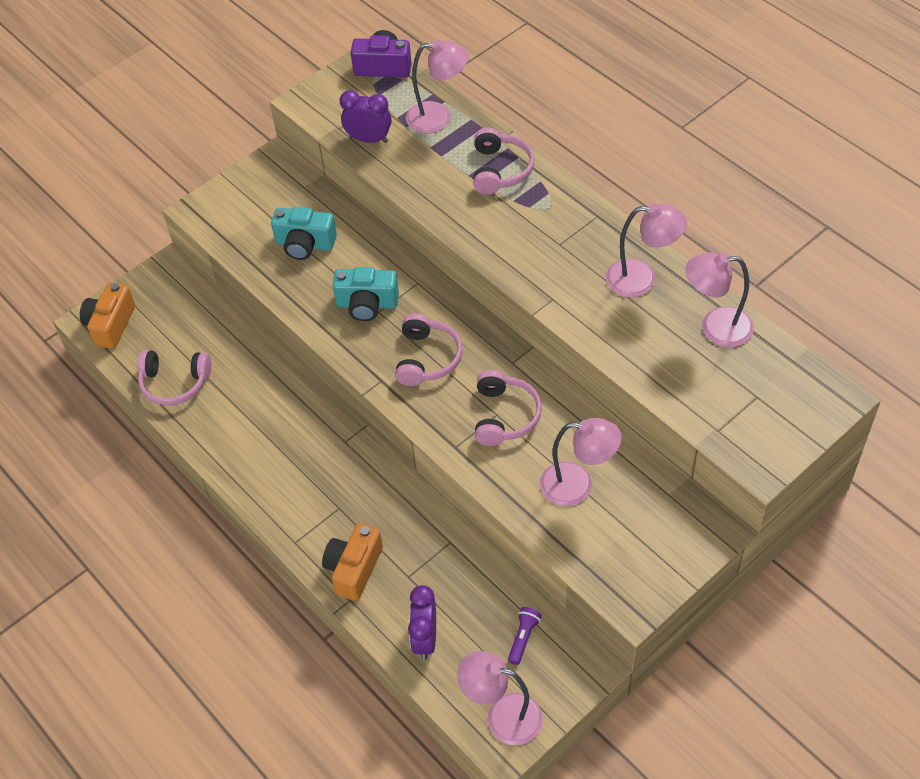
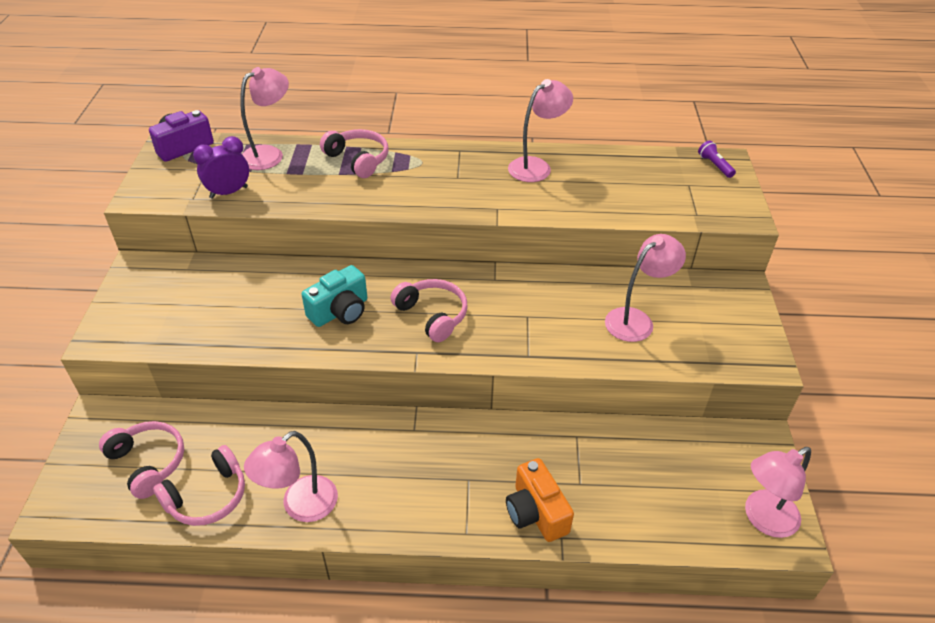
camera: 50 degrees left, 10 degrees down
(111, 325) = (83, 497): orange camera -> none
(305, 244) = (236, 304): turquoise camera -> none
(425, 638) = (647, 515): purple clock -> none
(504, 416) = (534, 313): pink headphones -> pink headphones (148, 462)
(523, 637) = (704, 456): purple flashlight -> purple flashlight (714, 165)
(715, 327) = (614, 165): pink lamp -> pink lamp (300, 506)

